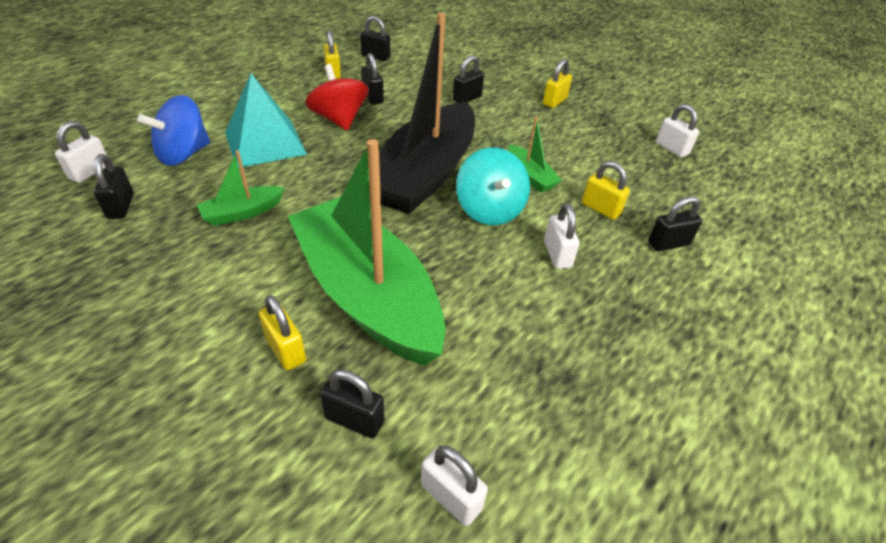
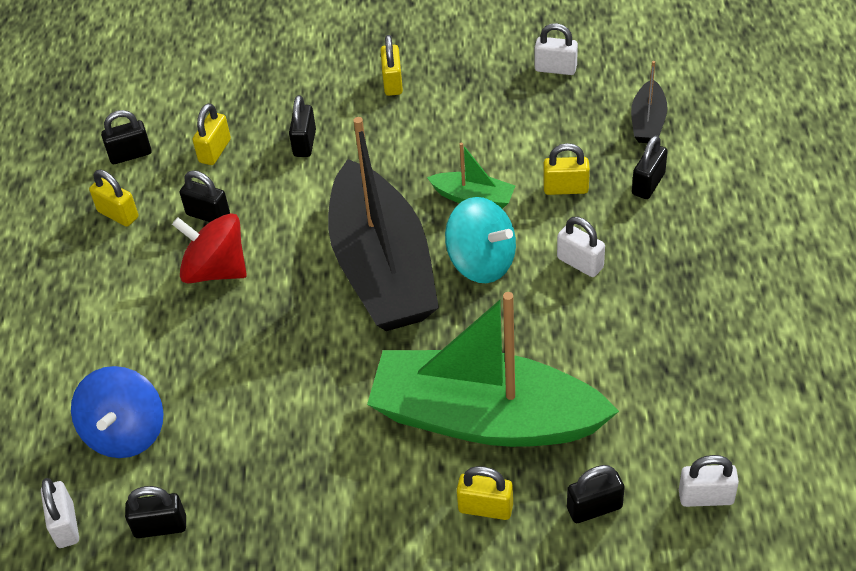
camera: 35 degrees left, 5 degrees up
(121, 206) = (160, 526): black padlock -> black padlock turned 45 degrees counterclockwise
(242, 212) = (280, 438): green boat -> none
(265, 143) = (185, 355): turquoise pyramid -> none
(416, 76) = (215, 151): none -> yellow padlock
(710, 210) = (648, 122): none -> black boat

